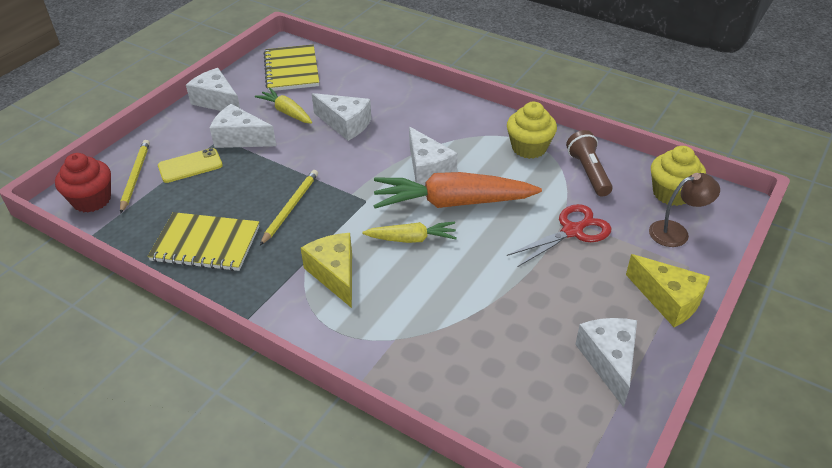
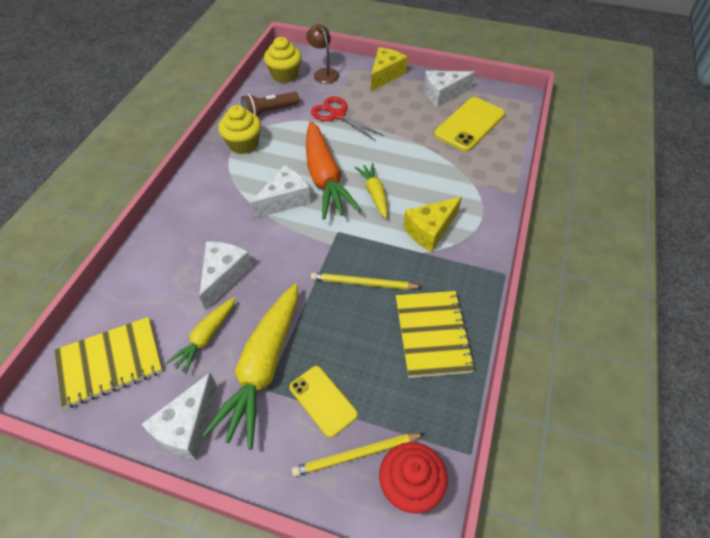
camera: 105 degrees left, 10 degrees up
(240, 138) = (263, 367): white cheese -> yellow carrot
(524, 374) = (469, 124): none -> yellow phone

